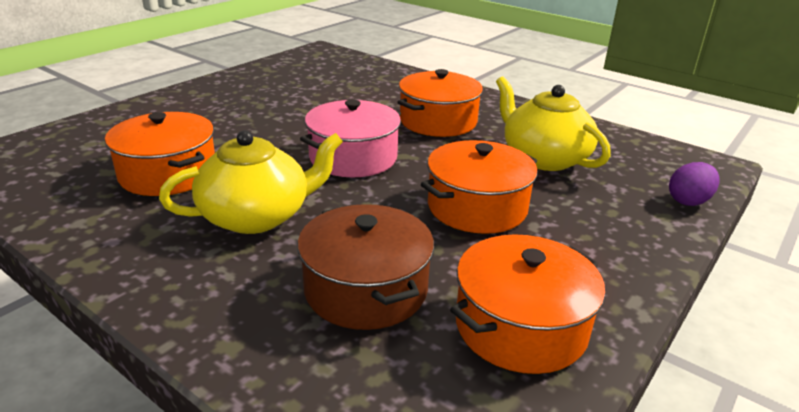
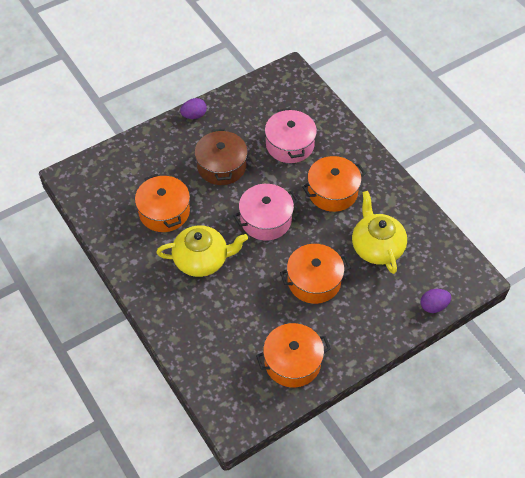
camera: 20 degrees right, 25 degrees up
(199, 88) = (194, 115): none -> purple egg
(351, 94) = (290, 145): none -> pink pot
(366, 289) = (236, 323): brown pot -> brown pot (221, 166)

